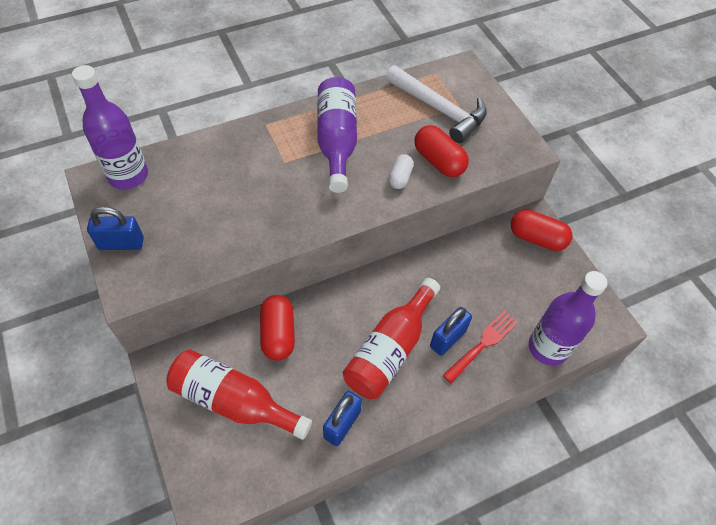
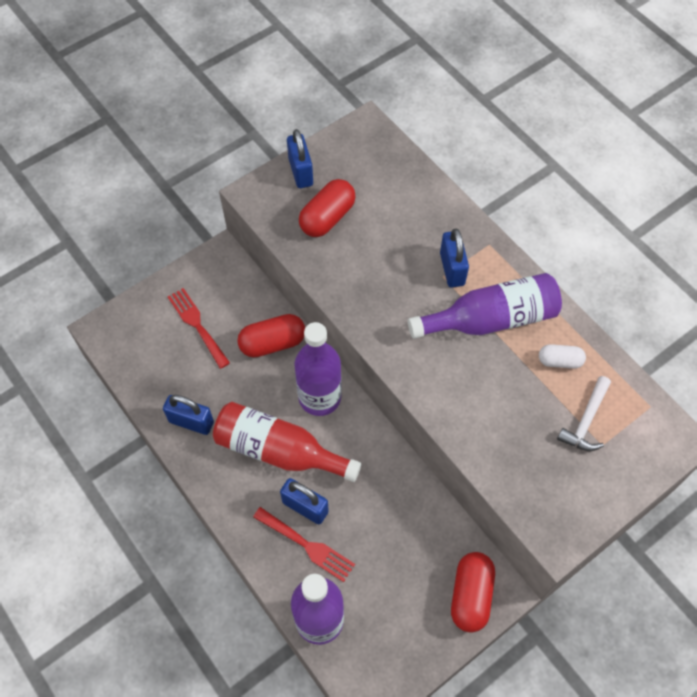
camera: 80 degrees right, 5 degrees up
(128, 175) = (379, 150): purple bottle -> purple bottle (319, 397)
(234, 401) = (197, 325): red bottle -> red fork
(280, 154) = (452, 269): none -> blue padlock
(400, 177) = (460, 395): white capsule -> white capsule (559, 361)
(438, 161) = (499, 433): red capsule -> red capsule (327, 217)
(439, 109) = (586, 420): white hammer -> white hammer, size x0.58

